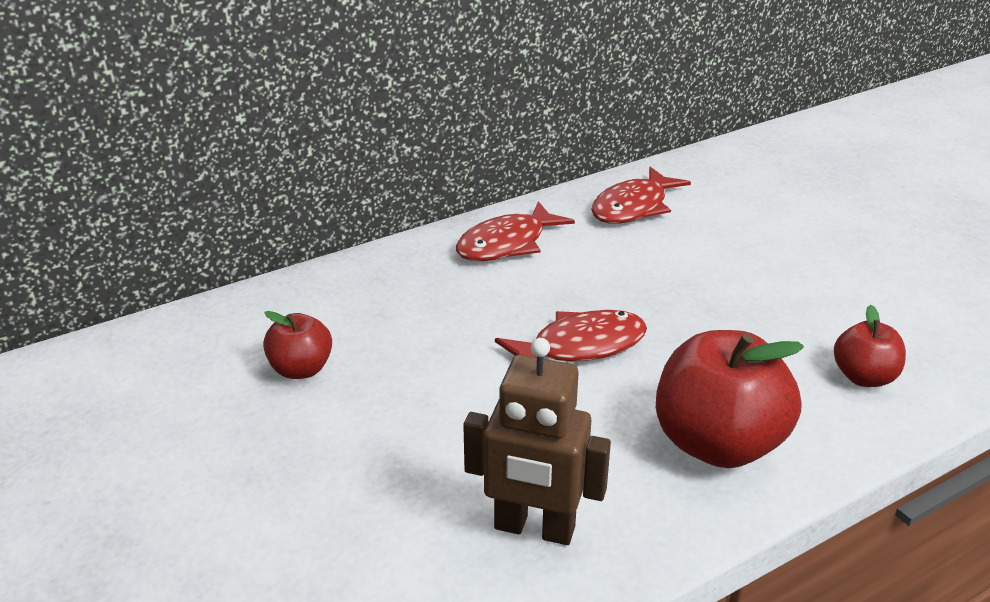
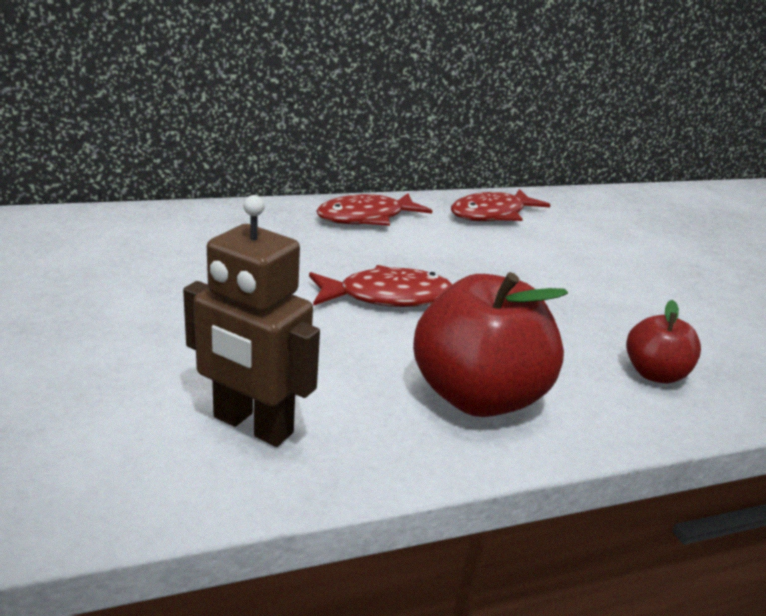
camera: 10 degrees right, 5 degrees down
(301, 369) = (130, 264): red apple -> none

